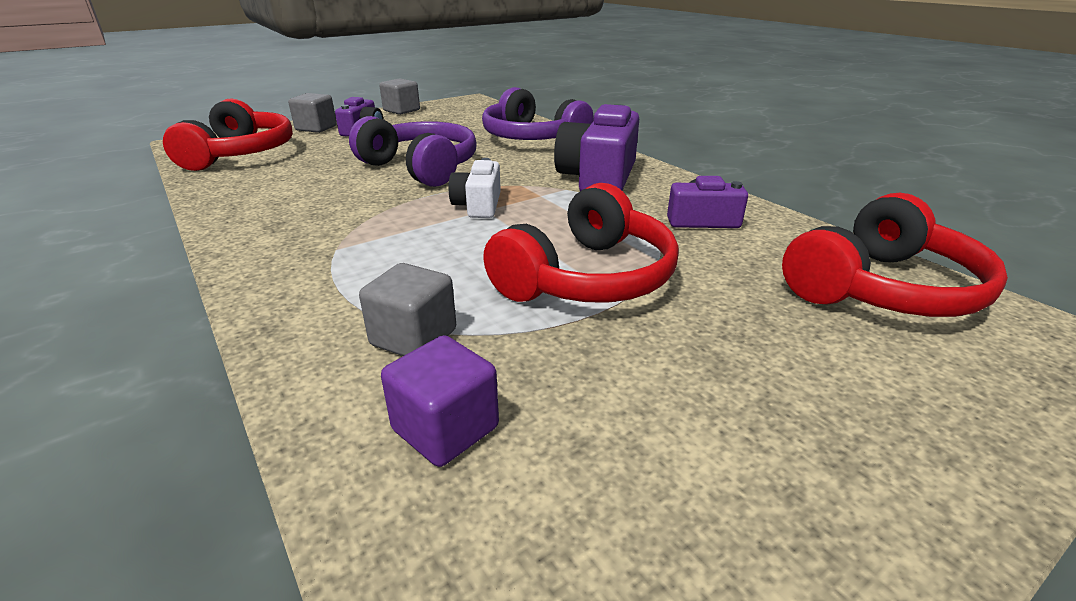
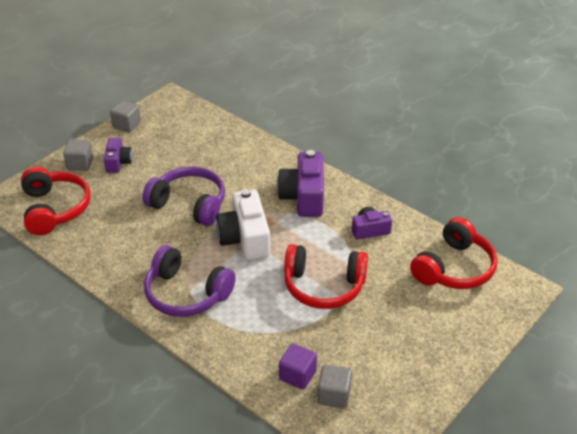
camera: 15 degrees left, 10 degrees up
(414, 337) = (263, 338): grey cube -> grey cube (334, 395)
(478, 205) = (245, 238): white camera -> white camera, size x1.75
(532, 138) = (244, 153): purple headphones -> purple headphones (186, 294)
(587, 277) = (323, 286): red headphones -> red headphones turned 75 degrees clockwise

